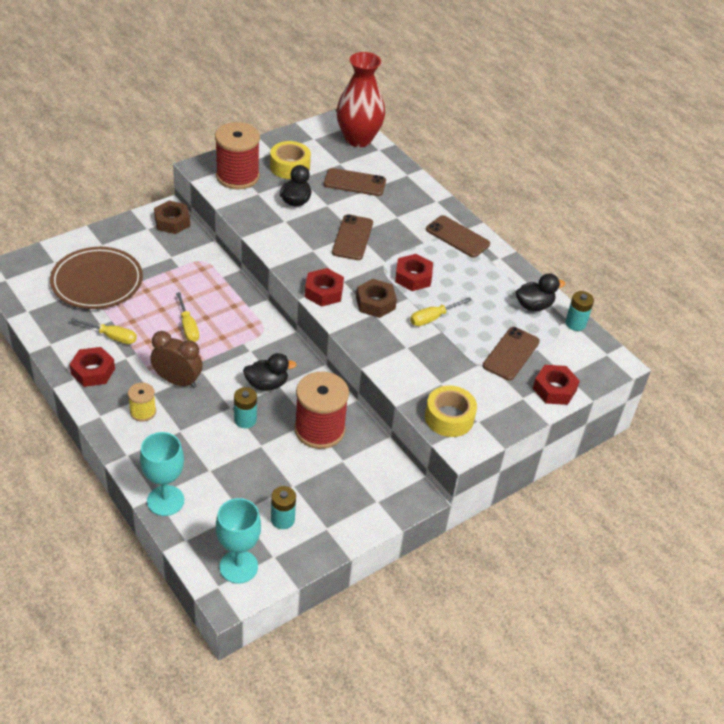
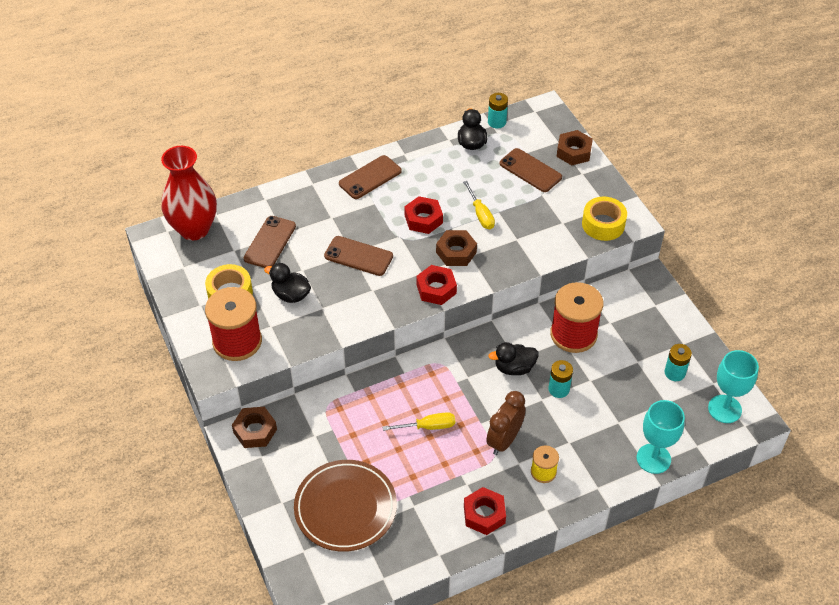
camera: 75 degrees left, 5 degrees up
(112, 337) = (434, 496): yellow screwdriver -> none
(267, 384) = (514, 368): black duck -> black duck turned 105 degrees counterclockwise
(554, 389) = (574, 152): red nut -> brown nut

